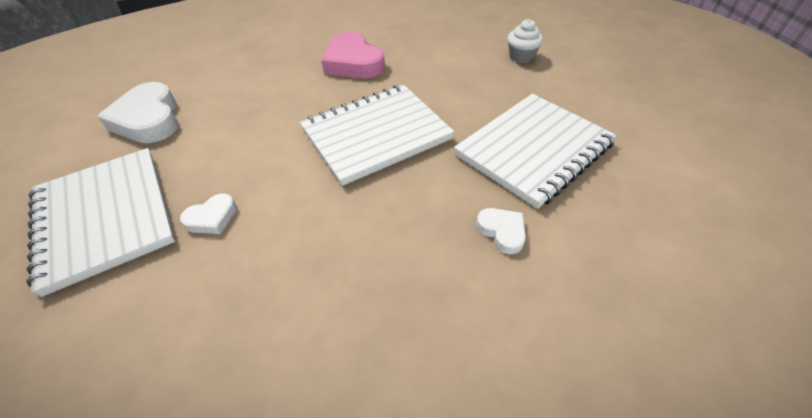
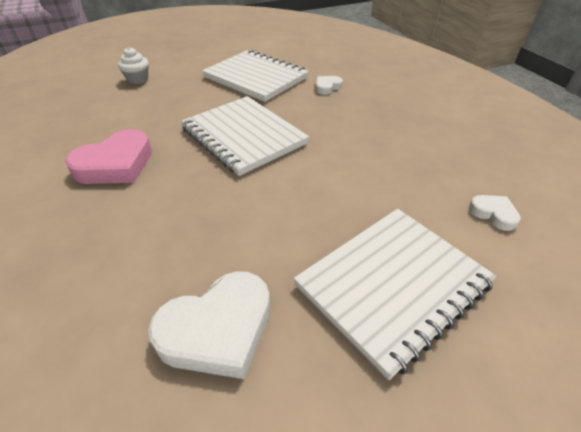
camera: 100 degrees left, 5 degrees down
(212, 218) = (362, 205): white heart -> white heart (493, 214)

